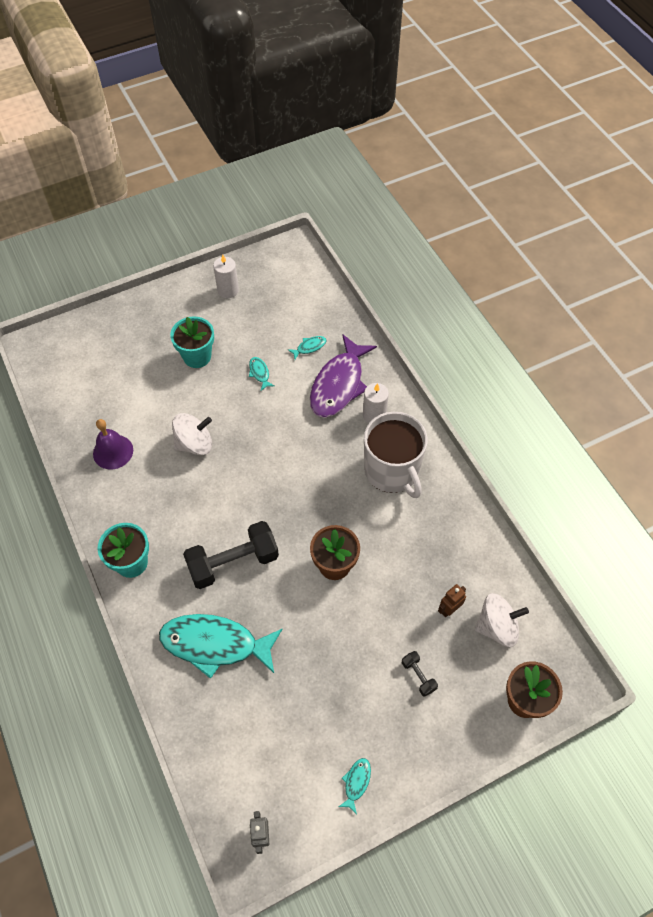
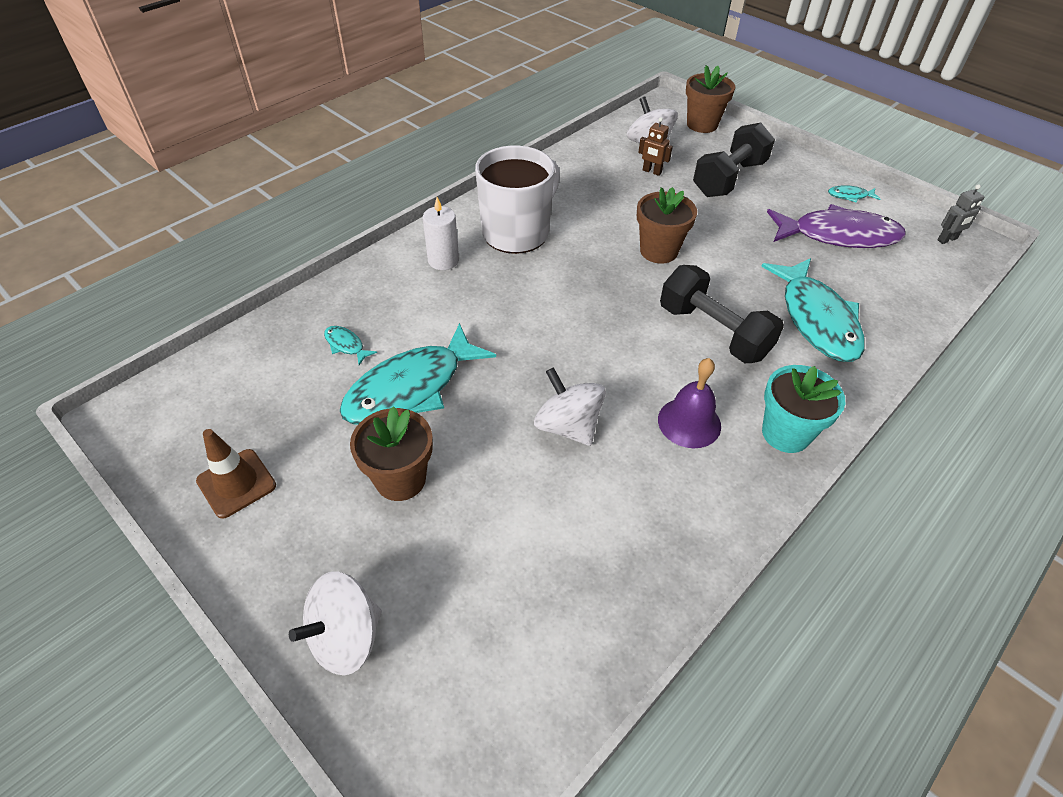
camera: 110 degrees left, 10 degrees down
(113, 451) = (634, 530): purple bell -> purple bell (689, 422)
(123, 322) = (346, 637): none -> white spinning top
(197, 356) = (400, 479): turquoise flower pot -> brown flower pot
(228, 290) = (236, 483): white candle -> brown traffic cone
(259, 373) = (411, 388): turquoise fish -> turquoise fish, size x2.48
(339, 384) = (405, 301): purple fish -> purple fish (838, 236)
(418, 676) = (729, 179): black dumbbell -> black dumbbell, size x2.23

